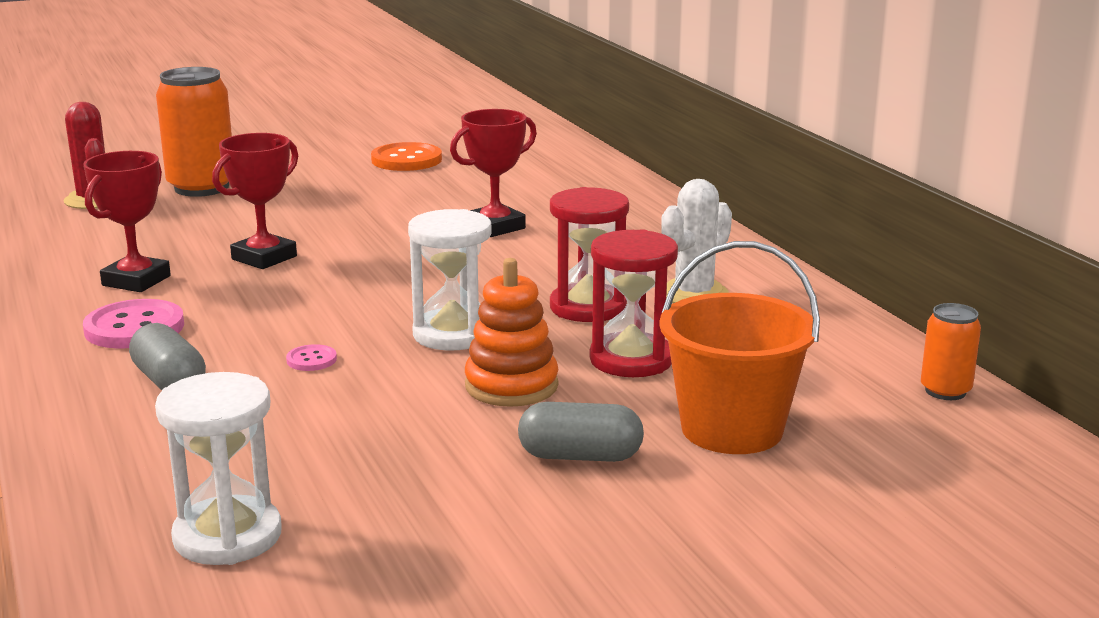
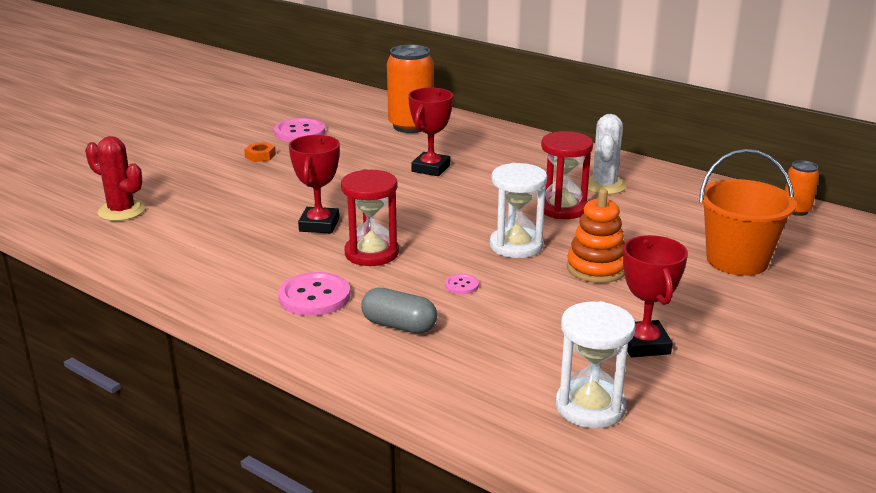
camera: 30 degrees left, 5 degrees up
(136, 281) = (258, 263): red trophy -> red trophy (644, 344)
(201, 188) = (188, 184): orange can -> orange can (411, 126)
(322, 175) = (260, 156): none -> orange nut
(406, 160) = (299, 132): orange button -> pink button
(580, 456) = (691, 299): grey capsule -> none
(631, 360) = (632, 234): red hourglass -> red hourglass (371, 253)

